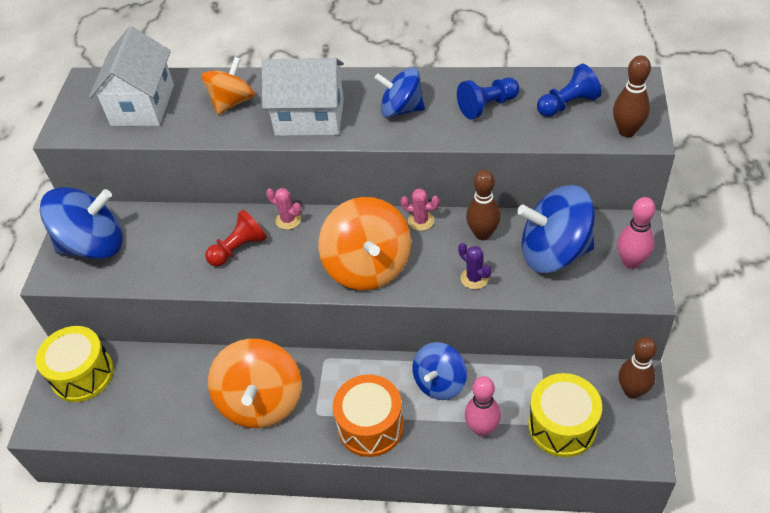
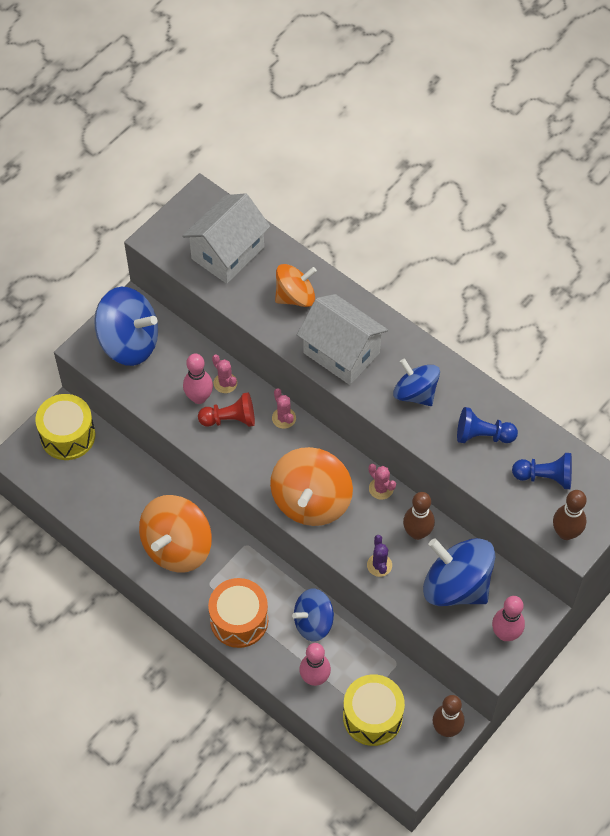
camera: 30 degrees right, 10 degrees up
(195, 249) = (199, 397): none -> pink bowling pin
(212, 224) = (225, 383): none -> pink cactus

